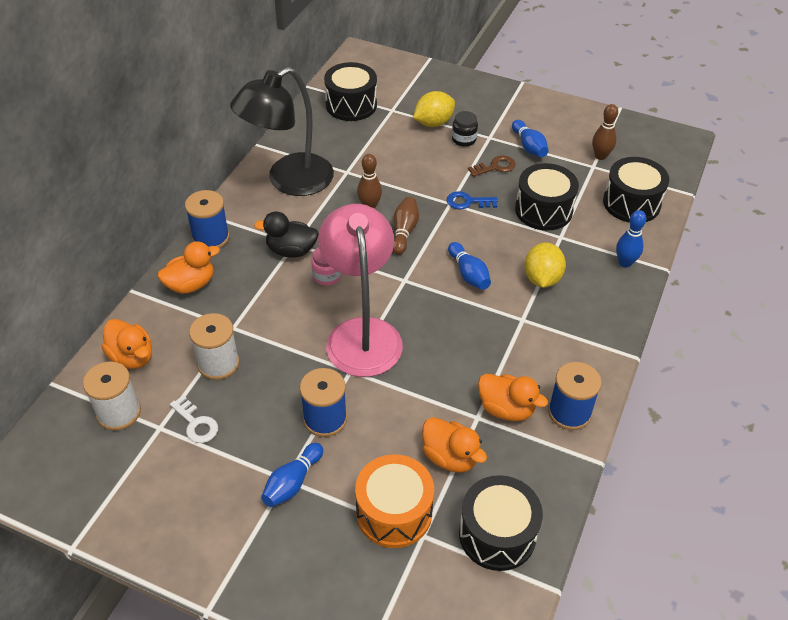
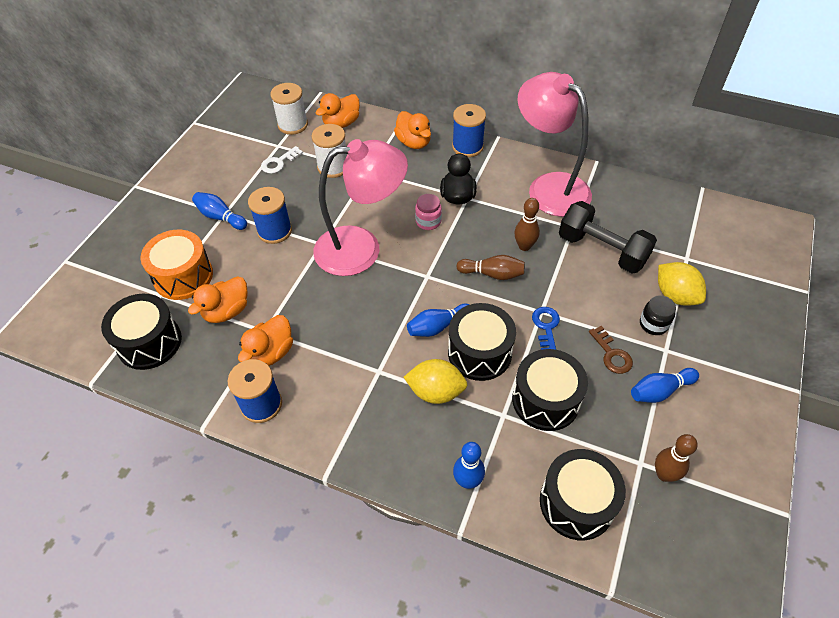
camera: 90 degrees right, 5 degrees up
(289, 181) = (549, 187): black lamp -> pink lamp
(351, 105) = (682, 224): black drum -> black drum (479, 352)
(379, 157) = (602, 250): none -> black dumbbell

